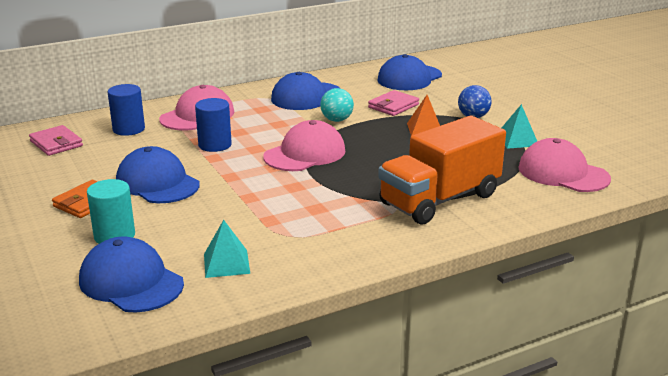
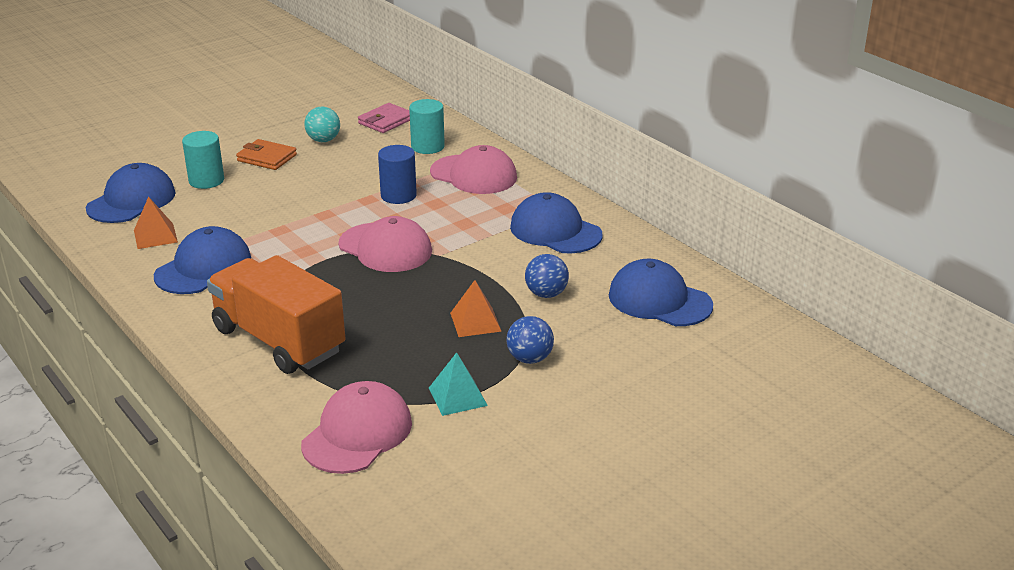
camera: 80 degrees right, 5 degrees up
(129, 129) = (427, 147): blue cylinder -> turquoise cylinder
(157, 183) = (307, 181): blue cap -> blue cap (203, 268)
(226, 263) = (155, 236): turquoise pyramid -> orange pyramid
(337, 120) = (486, 258): turquoise ball -> turquoise ball (323, 140)
(393, 106) = (546, 294): pink wallet -> blue ball

